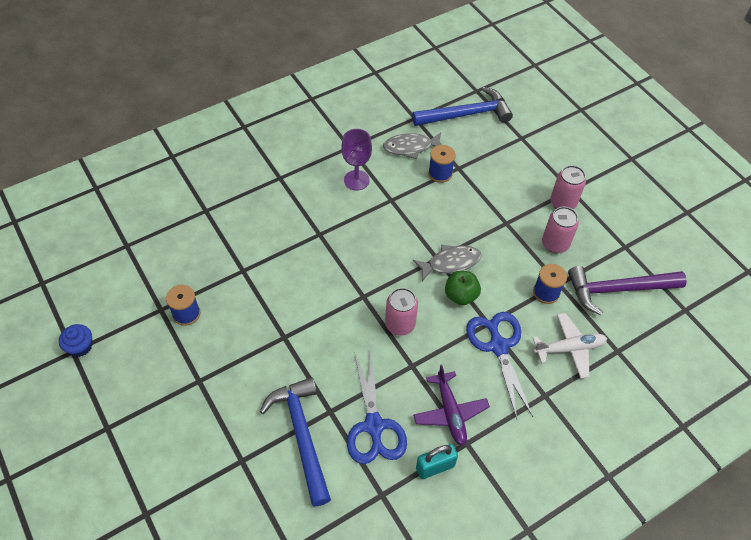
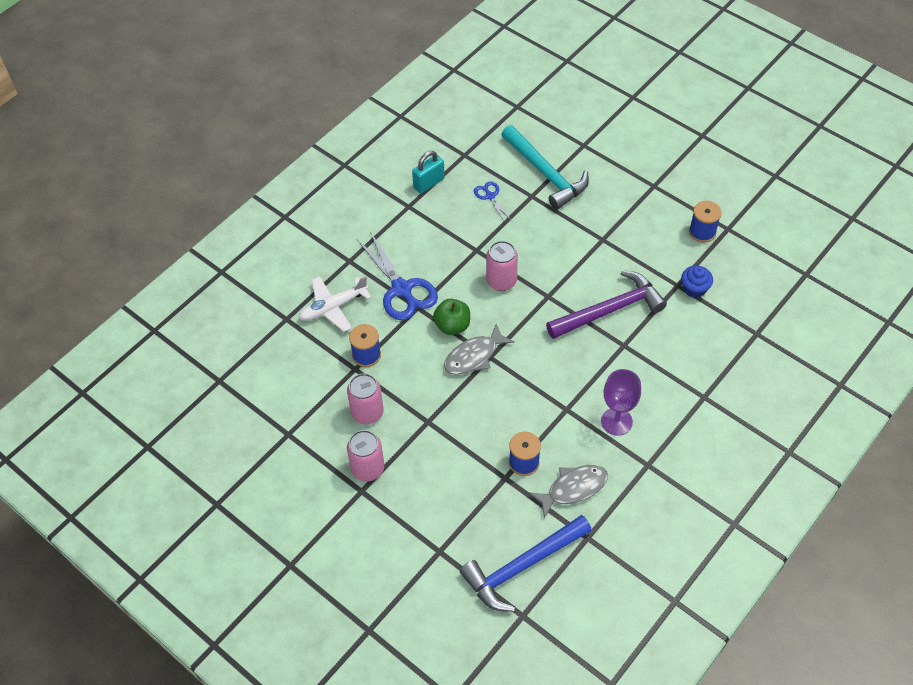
camera: 165 degrees right, 0 degrees up
(80, 346) = (772, 180): blue cupcake -> blue cupcake (694, 288)
(302, 435) = (545, 174): blue hammer -> turquoise hammer
(374, 426) = (490, 196): blue scissors -> blue scissors, size x0.50
(450, 412) = (429, 224): purple plane -> none
(617, 289) = (292, 381): purple hammer -> purple hammer (610, 310)

